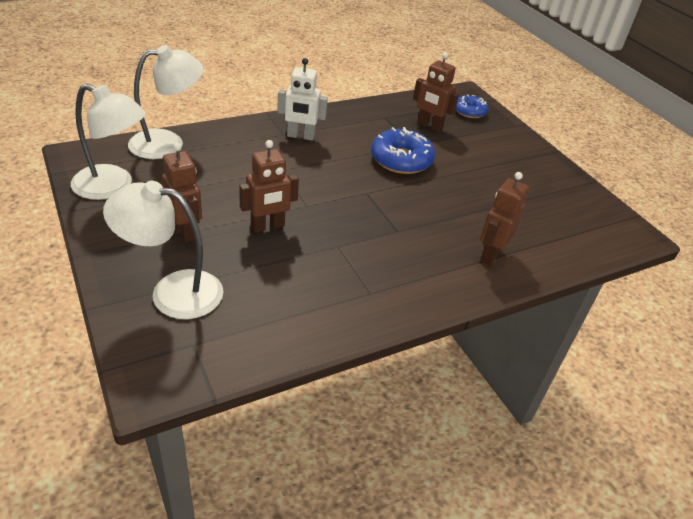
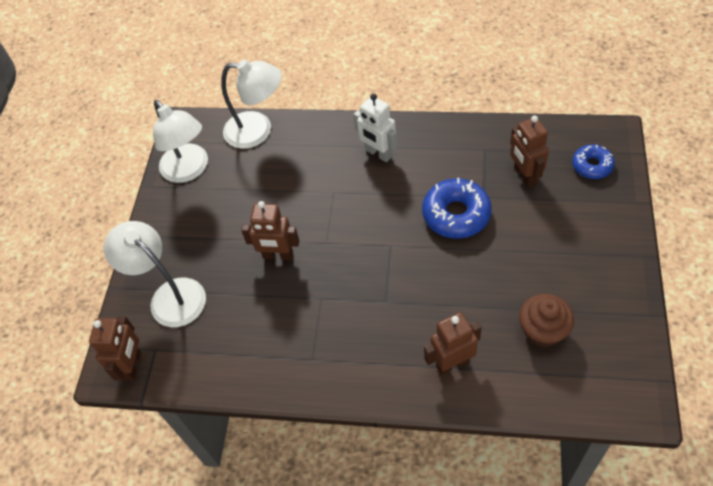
camera: 45 degrees right, 15 degrees up
(186, 231) = (213, 237): brown robot -> brown robot (133, 366)
(533, 212) = (542, 331): none -> brown cupcake

